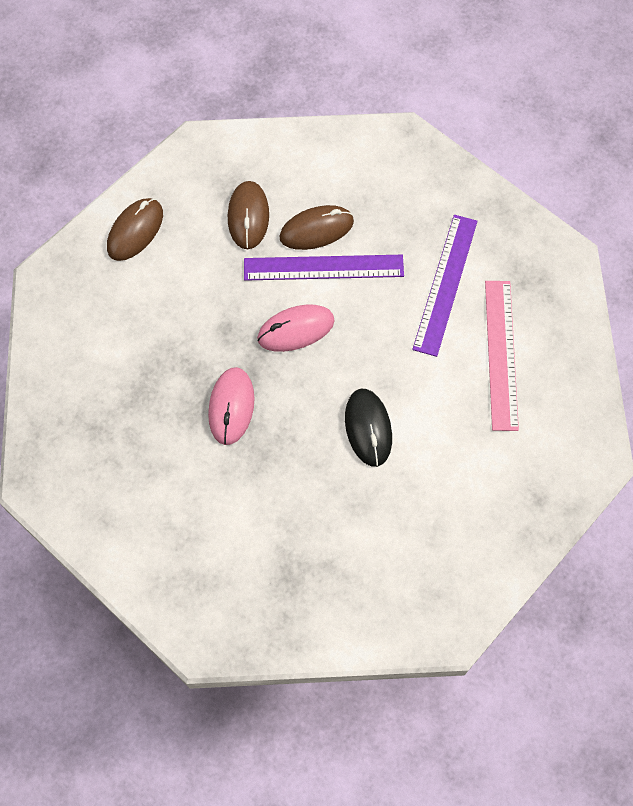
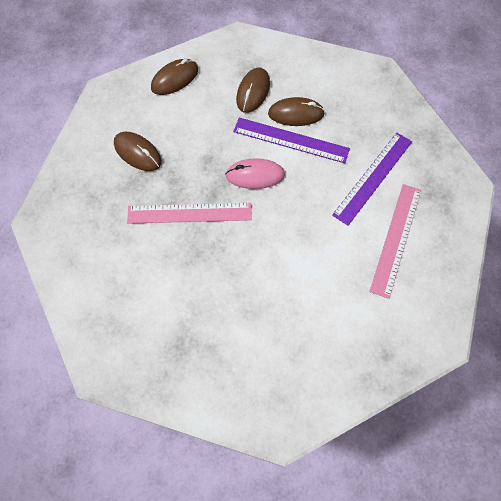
camera: 20 degrees right, 0 degrees up
(129, 349) = (137, 153): none -> brown mouse
(231, 407) = (189, 213): pink mouse -> pink ruler
(368, 428) = (279, 259): black mouse -> none

